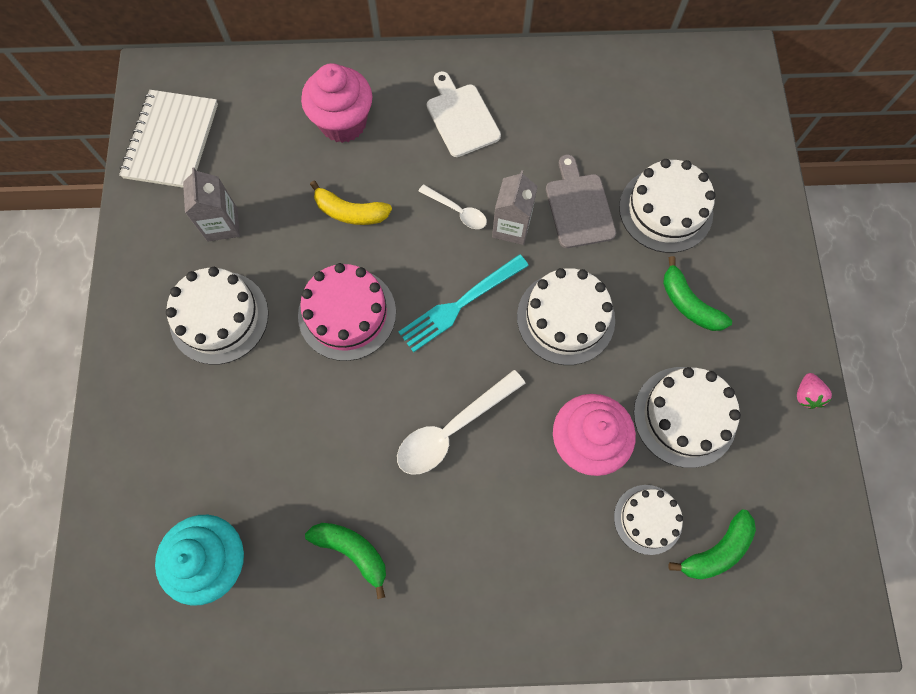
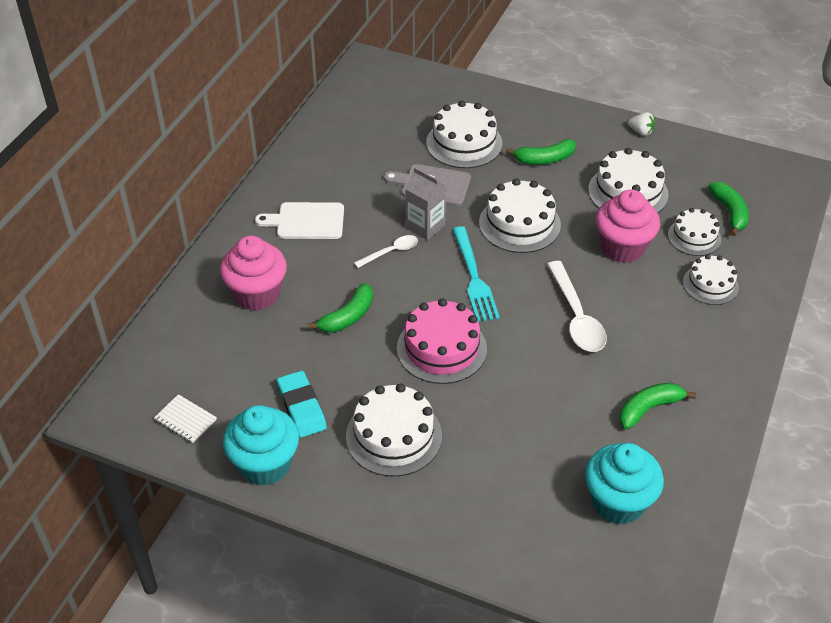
camera: 65 degrees left, 25 degrees down
(146, 226) = (265, 464): none -> turquoise cupcake
(172, 141) = (185, 420): white notebook -> white notebook, size x0.49
(222, 224) = (301, 407): grey carton -> turquoise eraser
(350, 212) = (348, 316): yellow banana -> green banana
(575, 563) = (710, 284): none -> white cake
(806, 395) = (641, 132): pink strawberry -> white strawberry

